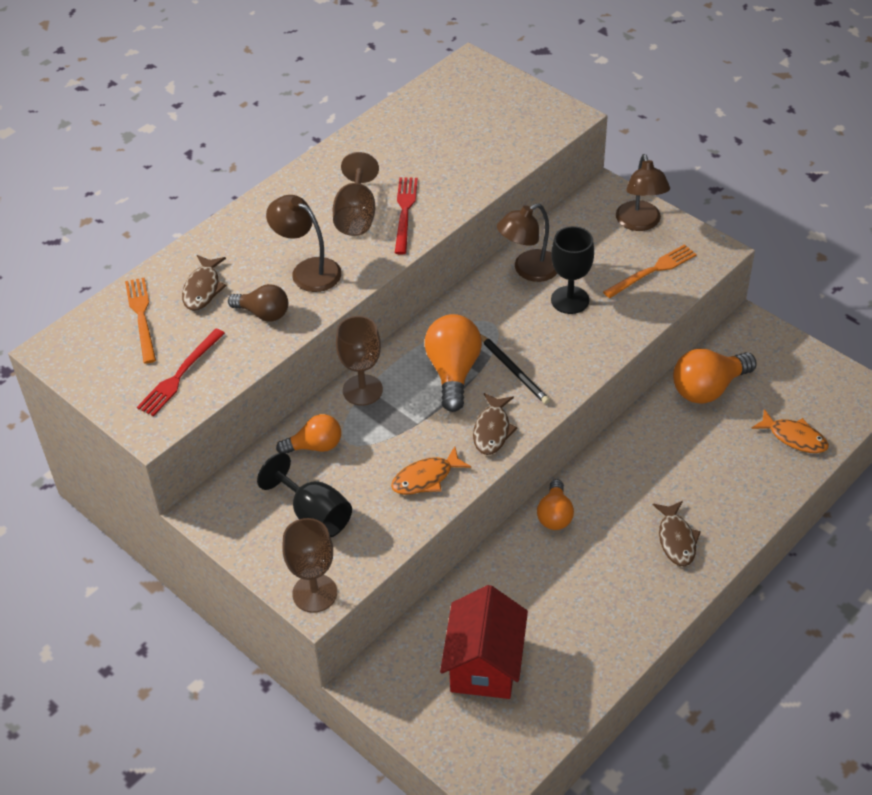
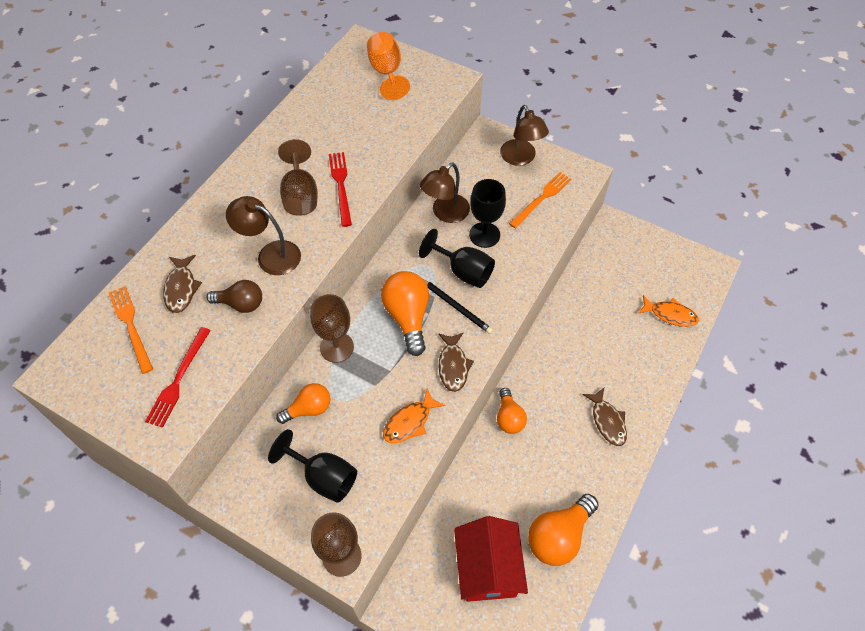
camera: 15 degrees left, 10 degrees up
(491, 100) = (387, 72): none -> orange goblet
(532, 335) = (463, 271): none -> black goblet
(708, 388) = (596, 284): orange light bulb -> orange light bulb (559, 536)

